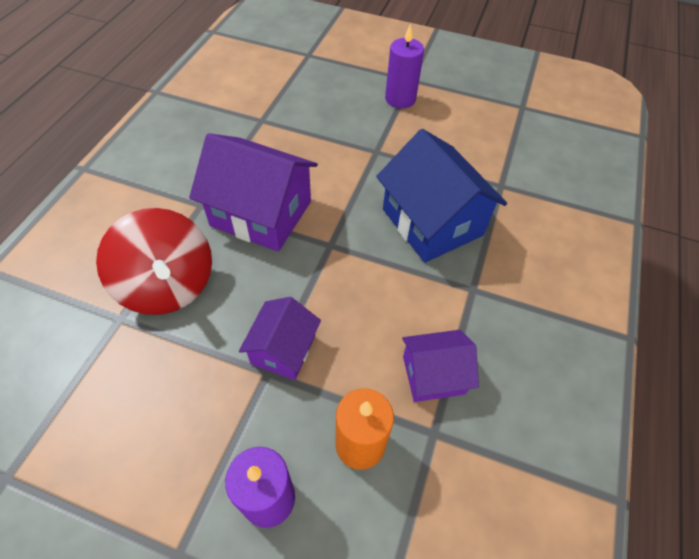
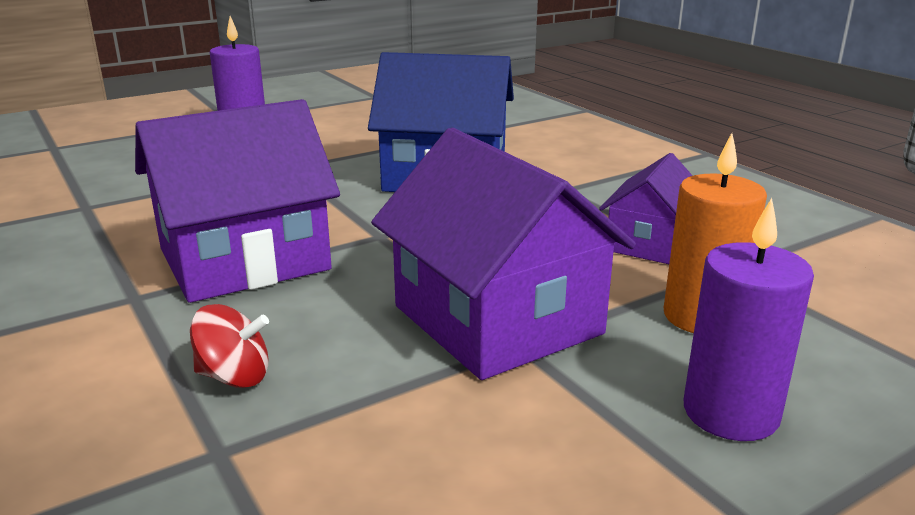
camera: 50 degrees left, 30 degrees down
(168, 285) = (234, 376): red spinning top -> red spinning top, size x0.44
(283, 349) = (497, 320): purple house -> purple house, size x1.77

